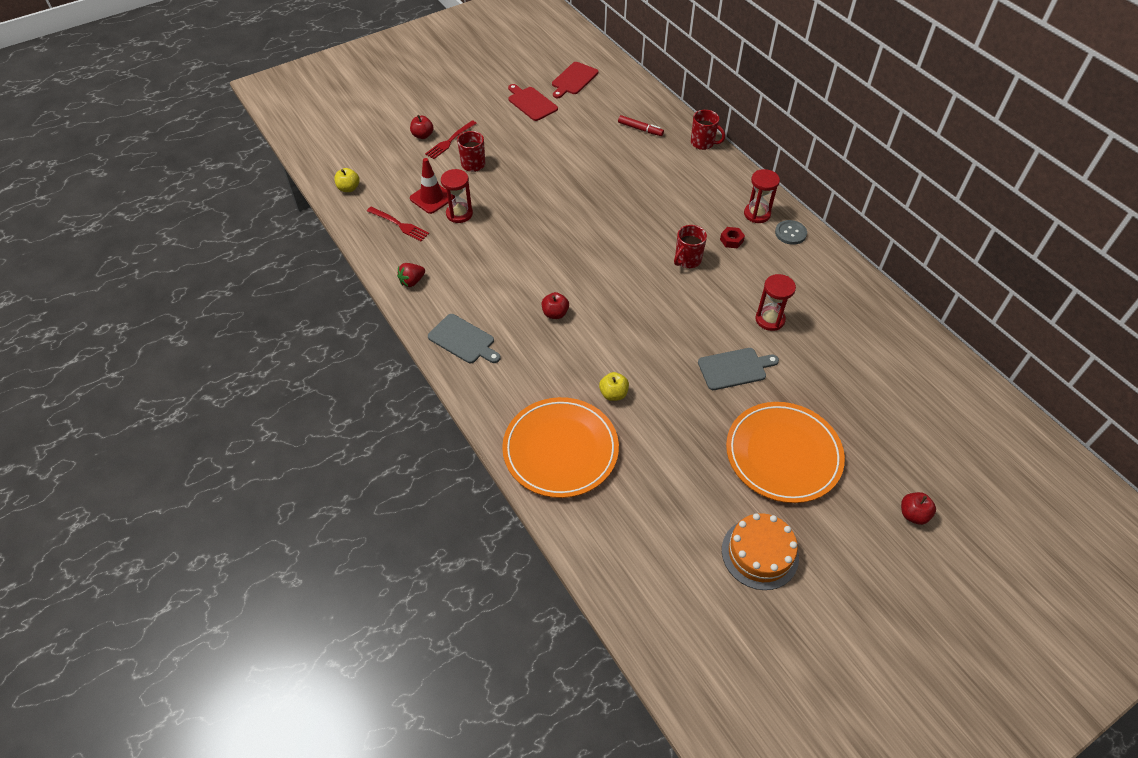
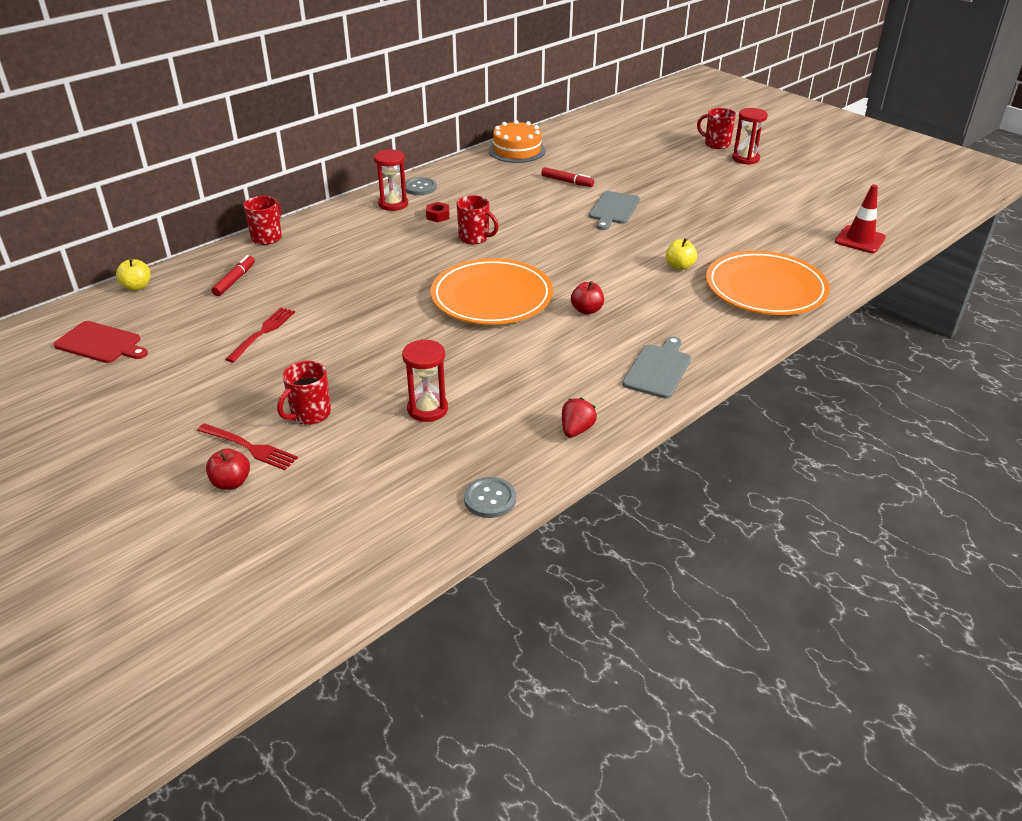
camera: 100 degrees left, 15 degrees down
(349, 188) = (381, 547): yellow apple -> yellow apple (137, 287)
(366, 233) = (490, 499): none -> grey button
(399, 224) = (463, 466): red fork -> red fork (262, 333)
(412, 281) = (576, 430): red strawberry -> red strawberry turned 105 degrees counterclockwise
(432, 198) = (396, 442): red traffic cone -> red traffic cone (860, 240)
(531, 103) = (155, 377): red cutting board -> none
(734, 368) = (613, 209): grey cutting board -> grey cutting board turned 135 degrees counterclockwise
(760, 553) = (796, 195): orange cake -> orange cake (517, 150)
(770, 319) = (544, 195): red hourglass -> red hourglass (745, 159)
(783, 454) = (695, 188): orange plate -> orange plate (491, 297)
(801, 343) = (567, 182): none -> red marker
(913, 514) = (716, 144): red apple -> red mug

